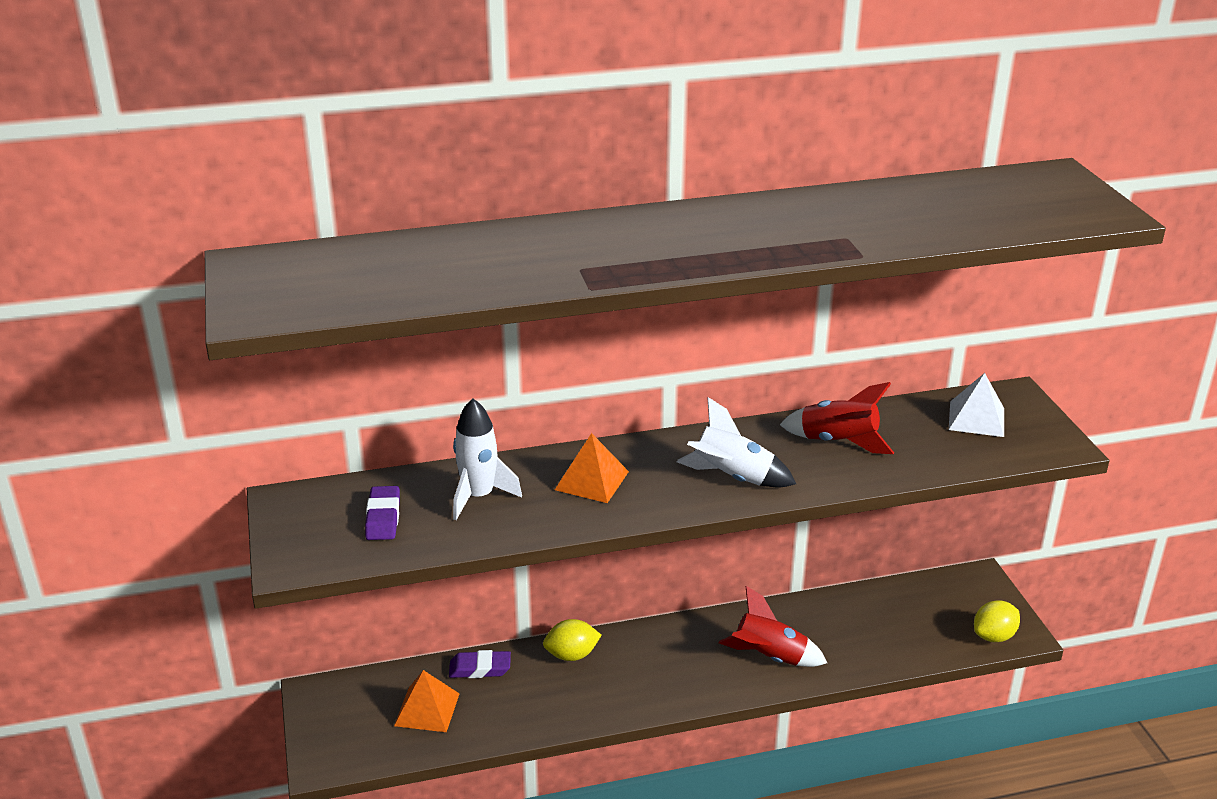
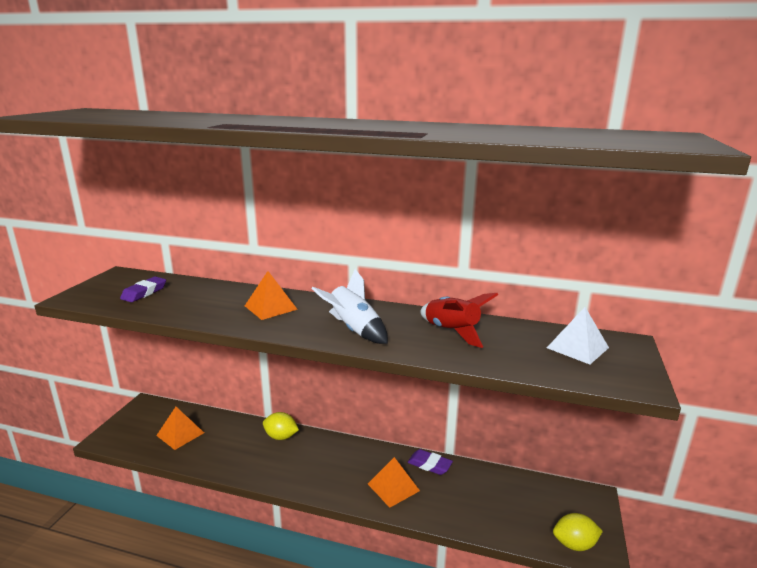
camera: 30 degrees right, 10 degrees down
(479, 496) = (202, 297): white rocket -> none
(480, 668) = (228, 424): purple eraser -> purple eraser (429, 465)
(769, 657) = (393, 487): red rocket -> orange pyramid

